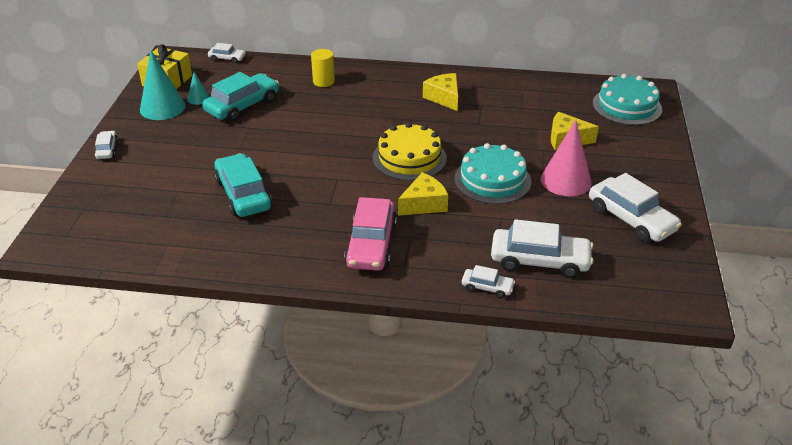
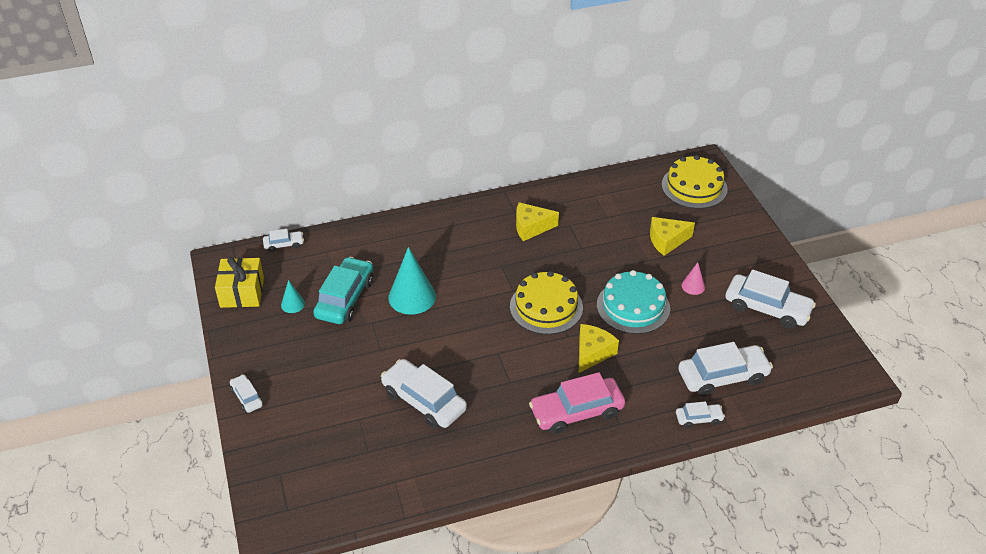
camera: 25 degrees left, 5 degrees up
(162, 107) = (264, 327): turquoise cone -> turquoise cone (412, 297)
(243, 194) = (424, 401): turquoise car -> white car
(323, 81) = (404, 243): yellow cylinder -> none
(371, 244) = (576, 412): pink car -> pink car turned 90 degrees clockwise
(444, 98) = (531, 227): yellow cheese -> yellow cheese turned 45 degrees counterclockwise
(566, 180) = (693, 286): pink cone -> pink cone, size x0.50
(627, 106) = (694, 187): turquoise cake -> yellow cake

